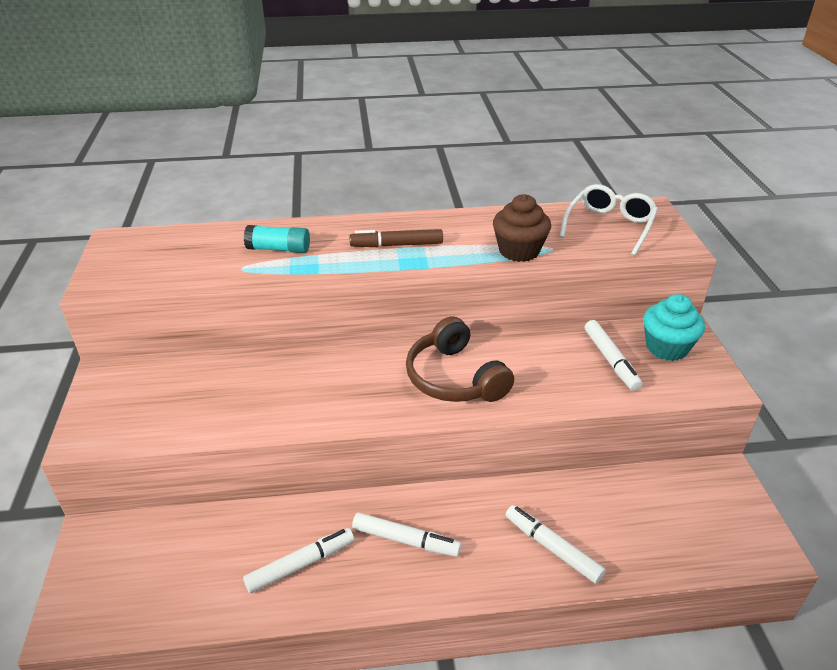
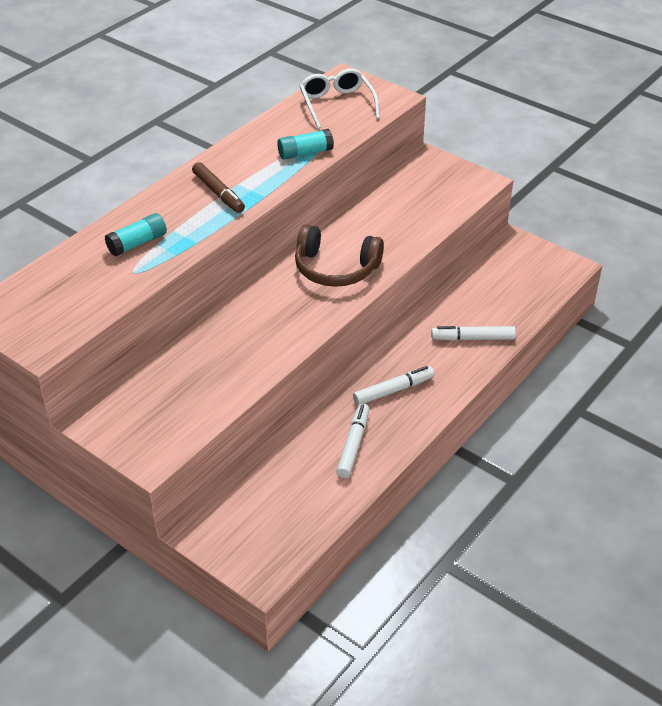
camera: 45 degrees left, 5 degrees up
(396, 245) = (218, 193): brown marker -> brown marker turned 75 degrees counterclockwise
(519, 251) = (305, 153): brown cupcake -> turquoise glue stick
(611, 360) = (410, 202): white marker -> none
(666, 347) = (430, 175): turquoise cupcake -> none

